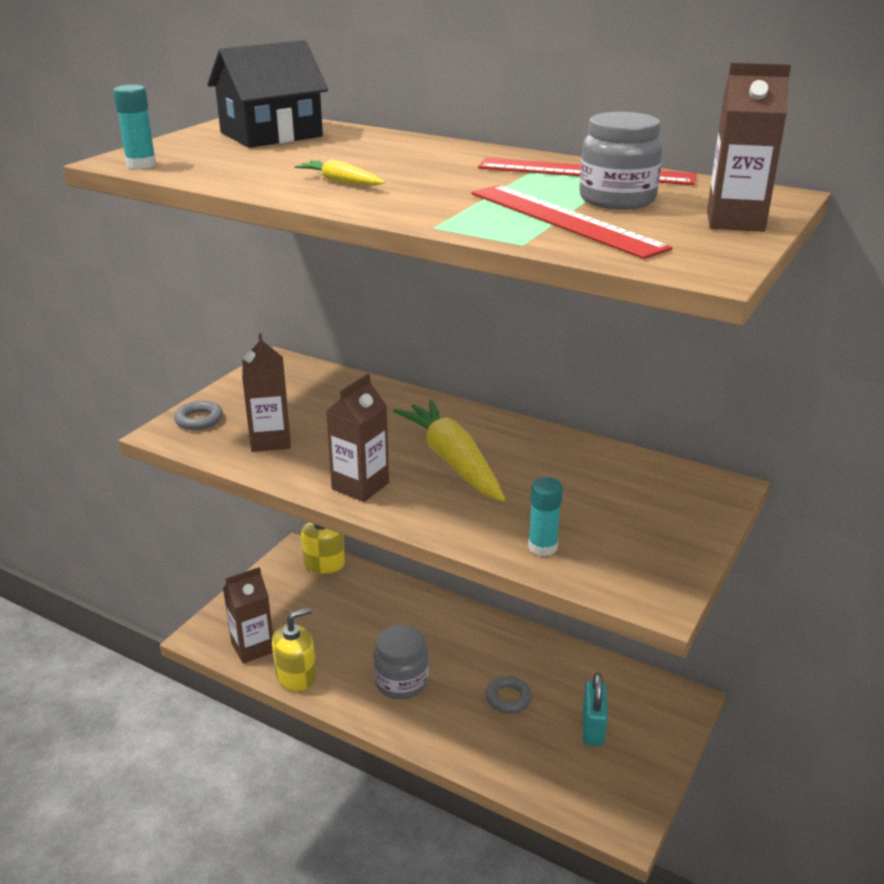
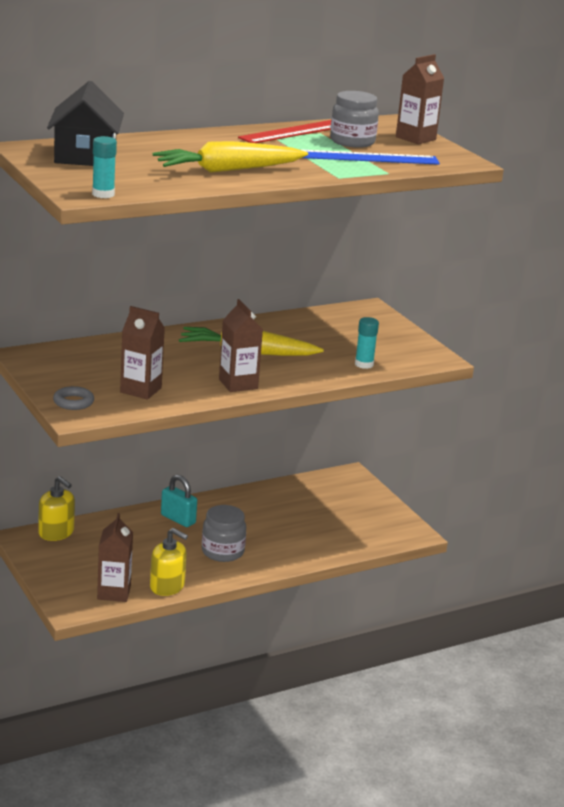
camera: 60 degrees left, 5 degrees down
(296, 676) = (167, 586): yellow soap dispenser -> yellow soap dispenser turned 120 degrees clockwise
(340, 182) = (228, 170): yellow carrot -> yellow carrot, size x2.17
(508, 698) = (282, 524): grey ring -> none
(564, 220) = (367, 158): red ruler -> blue ruler
(593, 727) = (337, 509): turquoise padlock -> turquoise padlock (178, 519)

